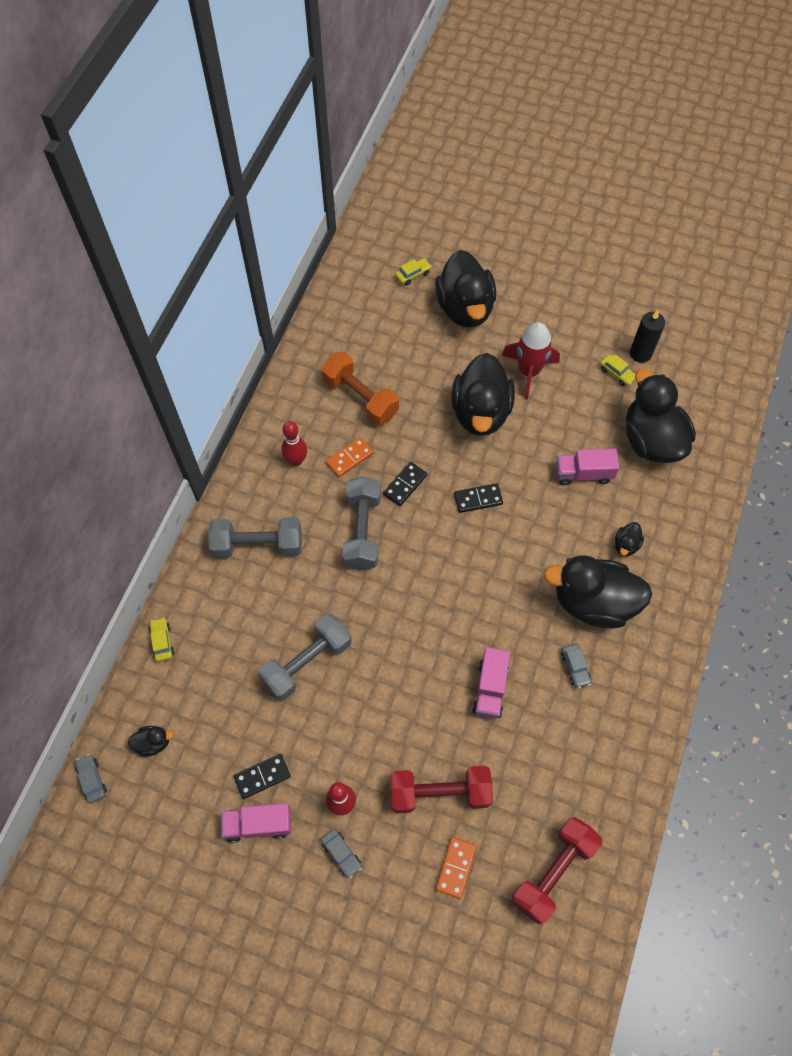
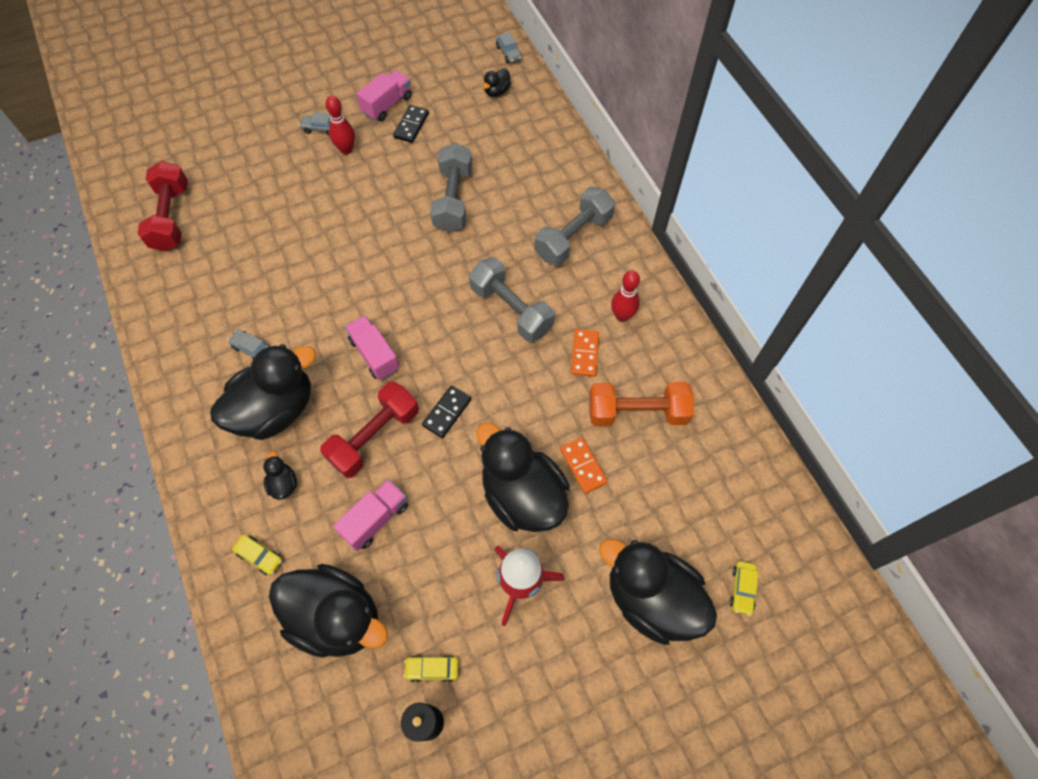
camera: 135 degrees right, 0 degrees up
(92, 780) = (509, 53): grey car -> grey car turned 45 degrees clockwise
(162, 642) = (560, 137): yellow car -> yellow car (260, 556)
(405, 485) = (518, 372): black domino -> none
(440, 793) = (287, 201): red dumbbell -> red dumbbell (374, 436)
(455, 867) = (240, 173): orange domino -> orange domino (583, 466)
(490, 688) = (307, 284): pink truck -> pink truck (374, 354)

